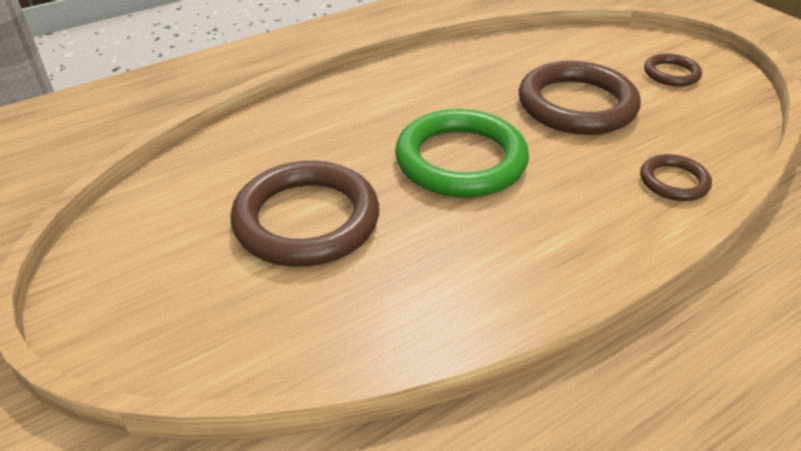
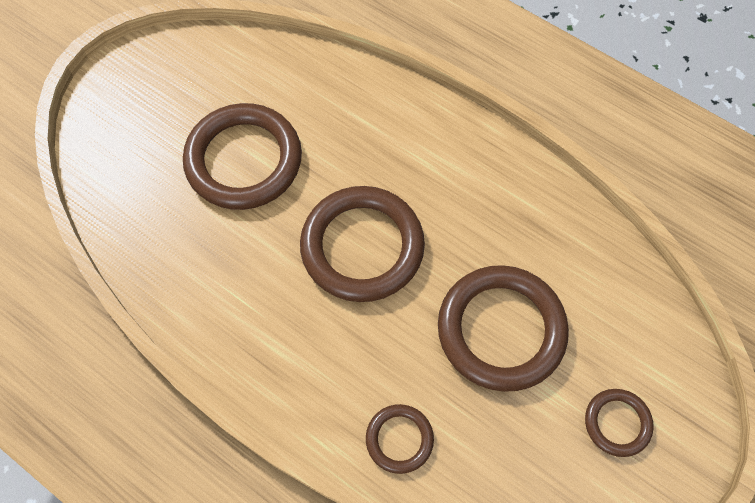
camera: 70 degrees right, 25 degrees up
(460, 160) = (362, 247): green ring -> brown ring

